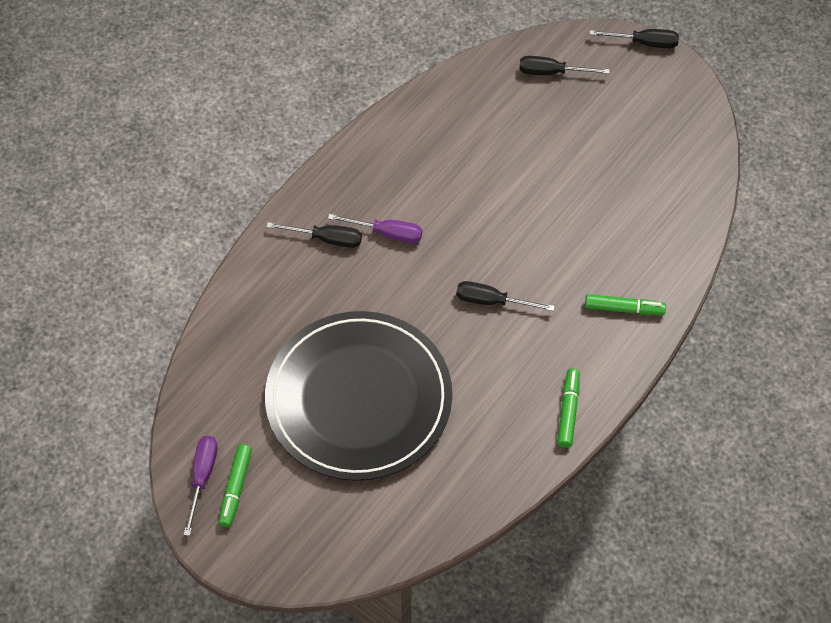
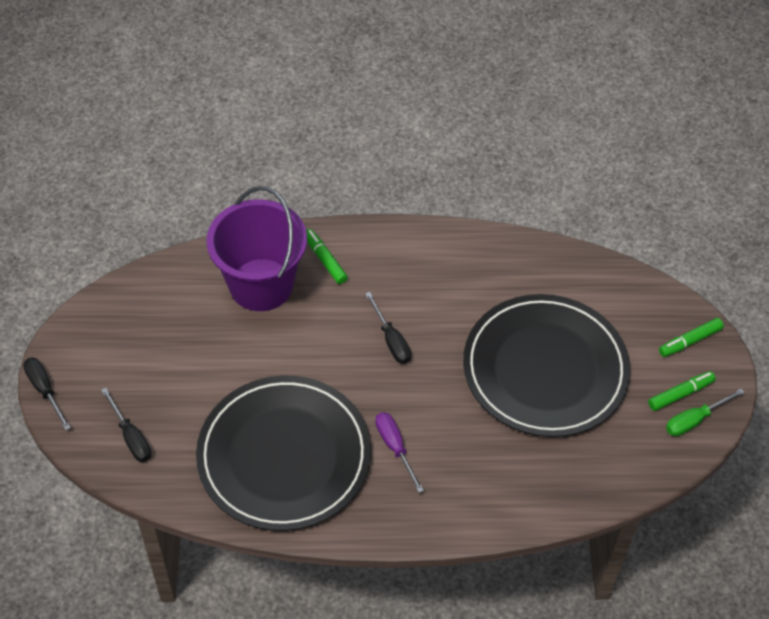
camera: 130 degrees left, 5 degrees down
(202, 477) = (694, 420): purple screwdriver -> green screwdriver
(326, 239) = (438, 485): black screwdriver -> none
(447, 156) = (284, 456): none -> black plate
(568, 411) = (435, 245): green marker -> green marker (689, 341)
(634, 243) = (261, 285): none -> purple bucket

